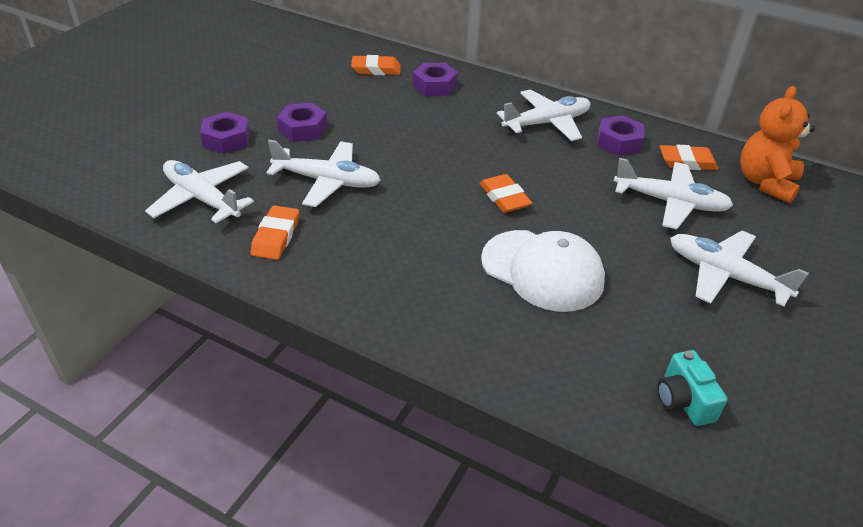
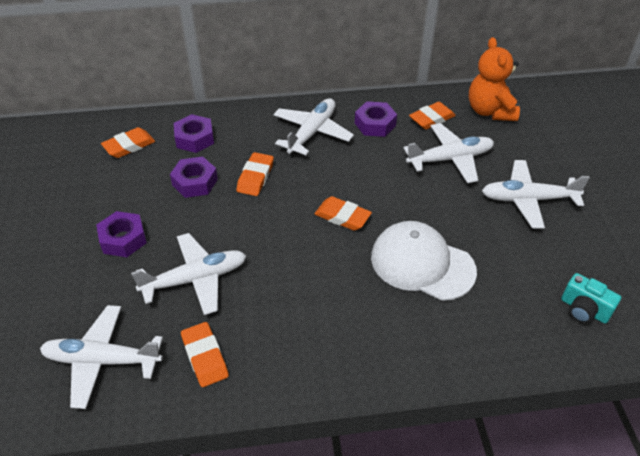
camera: 35 degrees left, 5 degrees up
(226, 139) = (62, 288): purple nut -> purple nut (195, 182)
(457, 134) = (255, 177): none -> orange eraser
(542, 270) = (422, 264): white cap -> white cap turned 150 degrees counterclockwise

